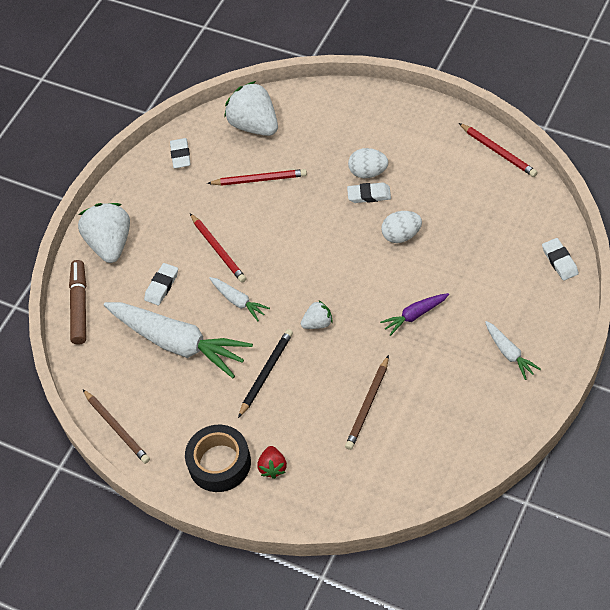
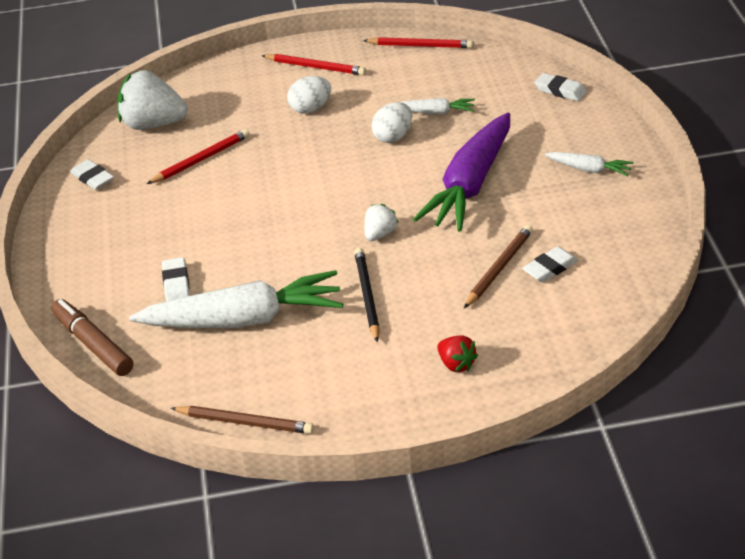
camera: 40 degrees left, 15 degrees down
(110, 244) = (79, 278): white strawberry -> none
(218, 250) = (211, 228): red pencil -> red pencil (315, 67)
(219, 463) = (395, 390): black tape -> none
(238, 301) = (276, 256): white carrot -> white carrot (435, 112)
(368, 405) = (499, 268): brown pencil -> brown pencil turned 135 degrees counterclockwise
(369, 195) = (329, 123): white eraser -> white eraser (550, 268)
(415, 315) = (470, 184): purple carrot -> purple carrot, size x2.18

